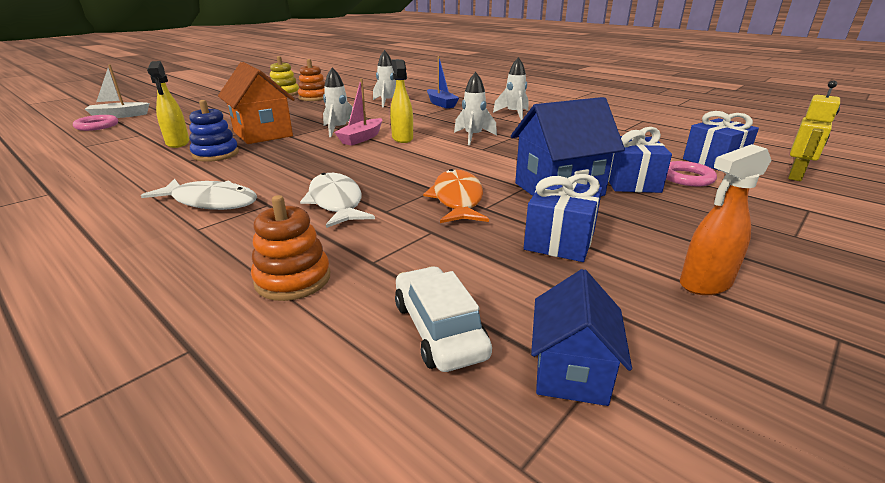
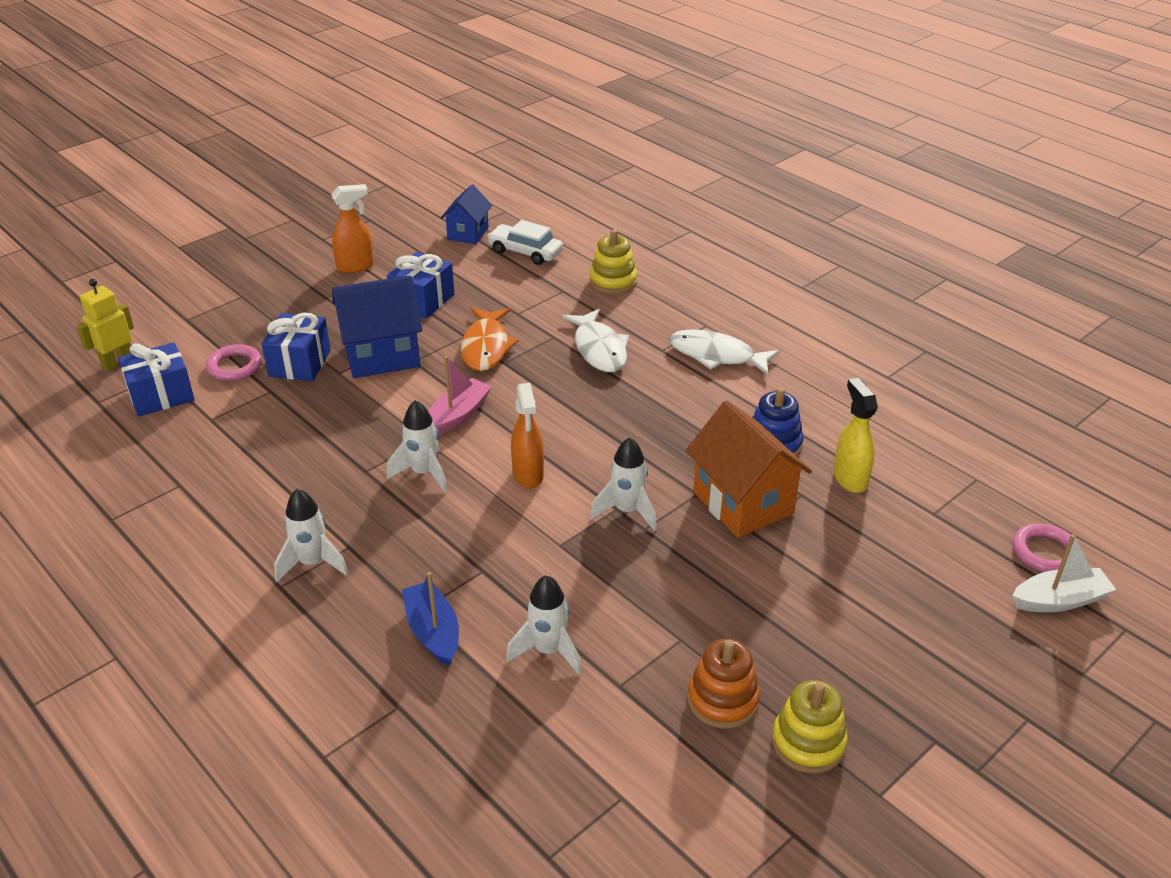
camera: 175 degrees left, 10 degrees up
(293, 279) = (613, 281): orange stacking toy -> yellow stacking toy
(361, 138) = (588, 479): pink boat -> pink boat (458, 415)
(402, 138) = (528, 475): yellow spray bottle -> orange spray bottle
(439, 329) = (525, 252): white car -> white car turned 135 degrees clockwise

